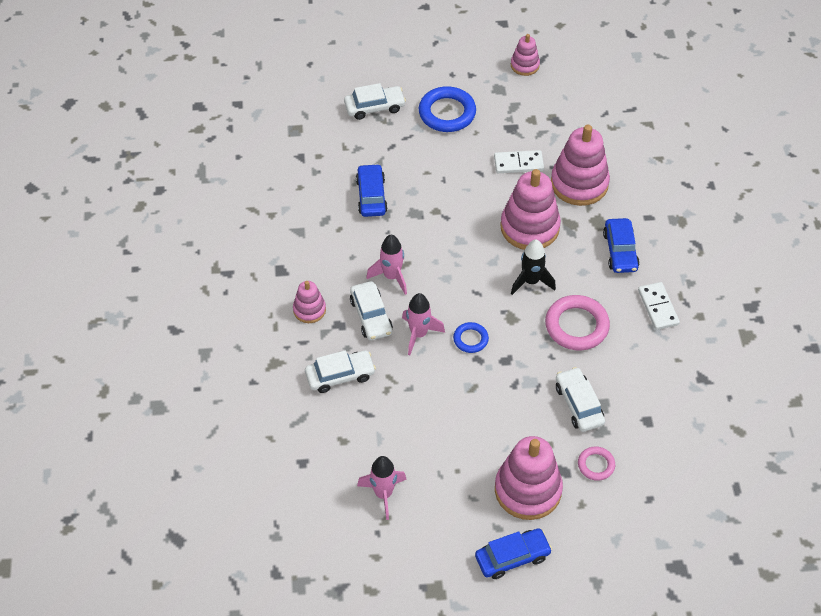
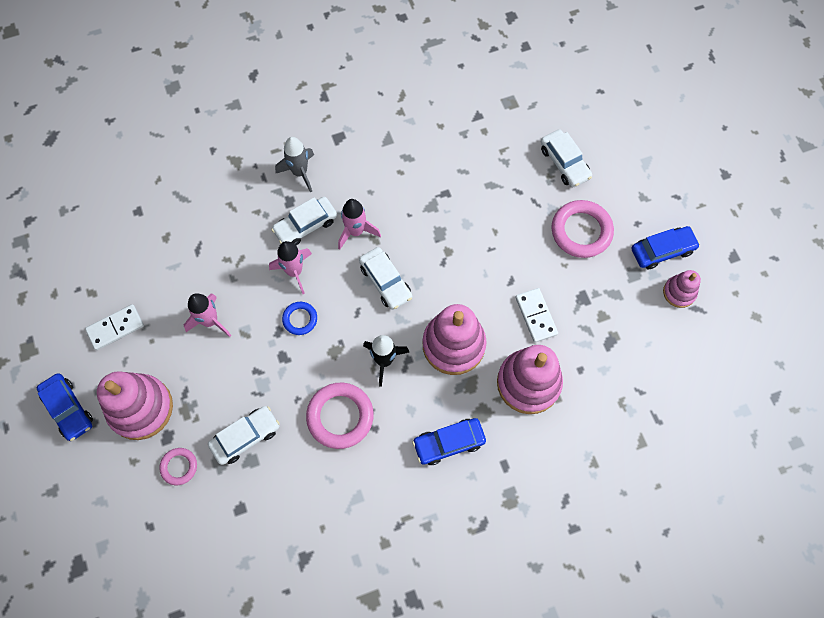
camera: 75 degrees right, 15 degrees up
(309, 310) = (300, 172): pink stacking toy -> grey rocket
(340, 375) = (234, 217): white car -> white car (385, 281)
(371, 196) = (448, 189): blue car -> blue car (662, 250)
(383, 494) = (116, 284): pink rocket -> pink rocket (210, 321)
(447, 113) = (581, 231): blue ring -> pink ring
(658, 307) = (384, 496): white domino -> white domino (115, 328)

